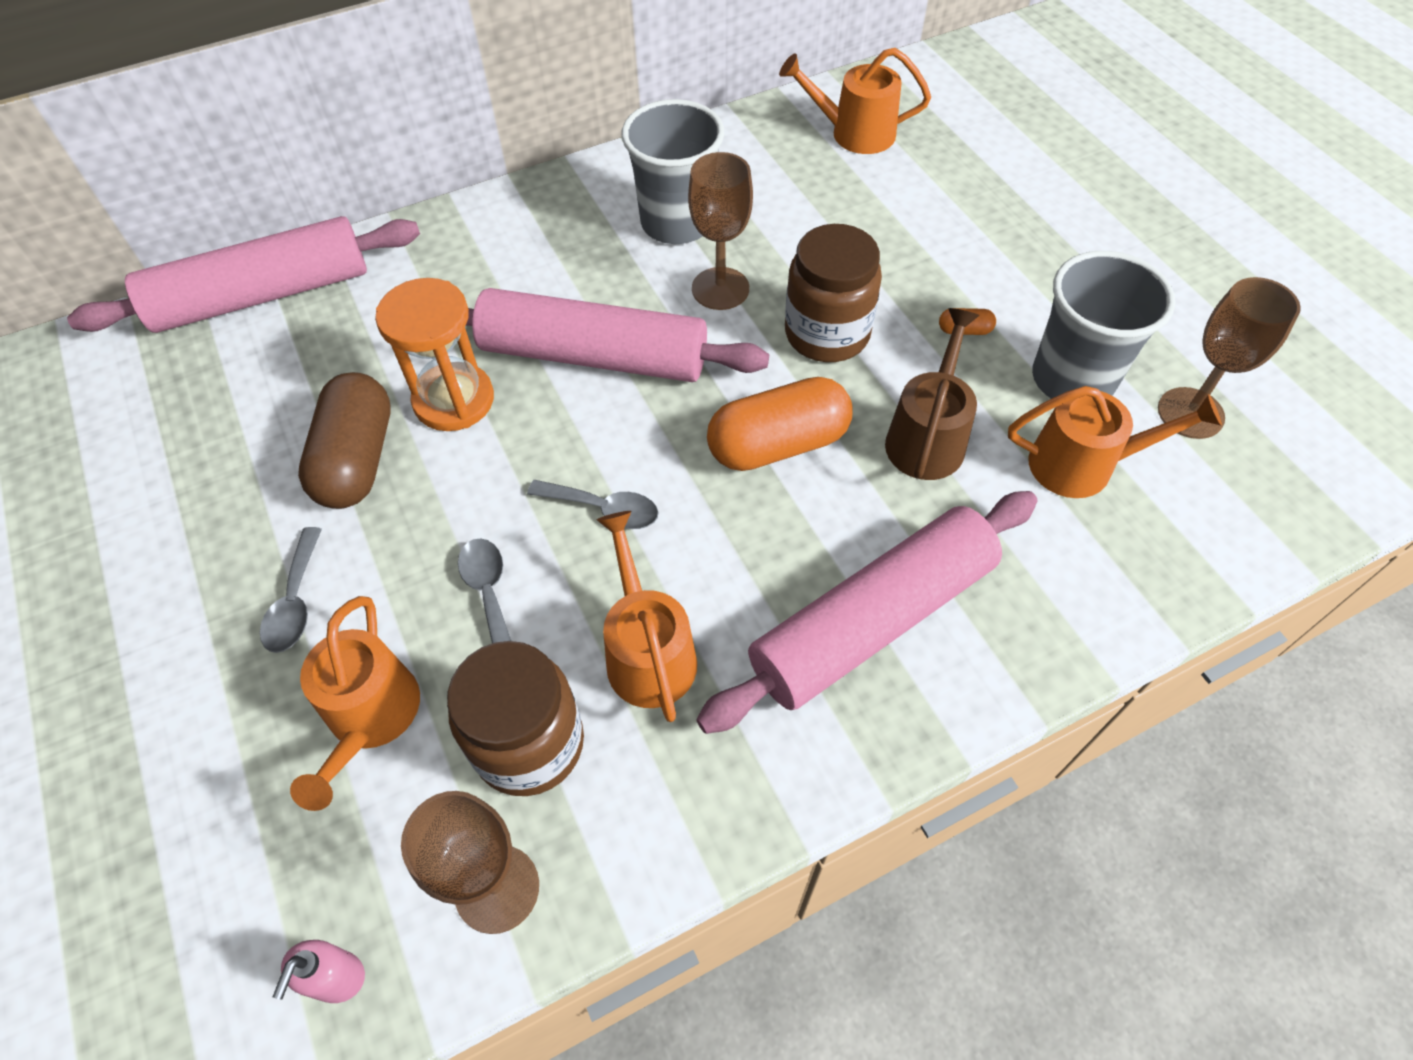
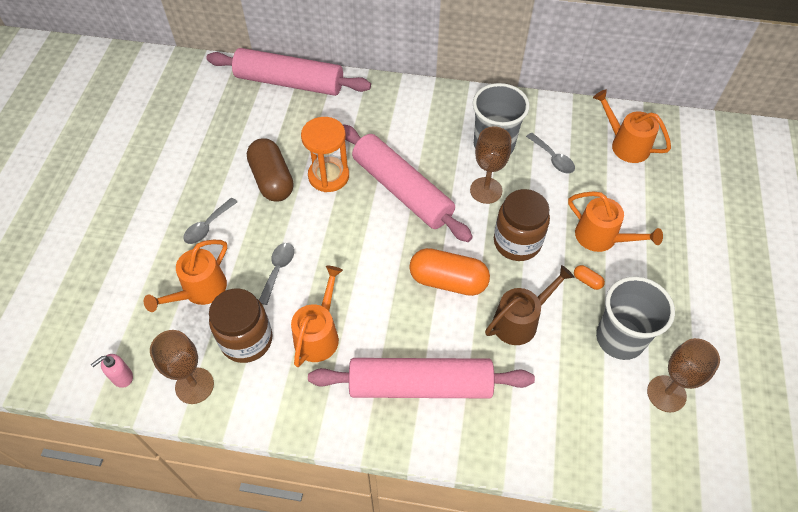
camera: 35 degrees right, 0 degrees up
(357, 459) = (272, 180): brown capsule -> brown capsule turned 60 degrees counterclockwise
(604, 509) = (350, 263): grey spoon -> grey spoon (553, 158)
(1083, 465) = (584, 382): orange watering can -> orange watering can (602, 238)

